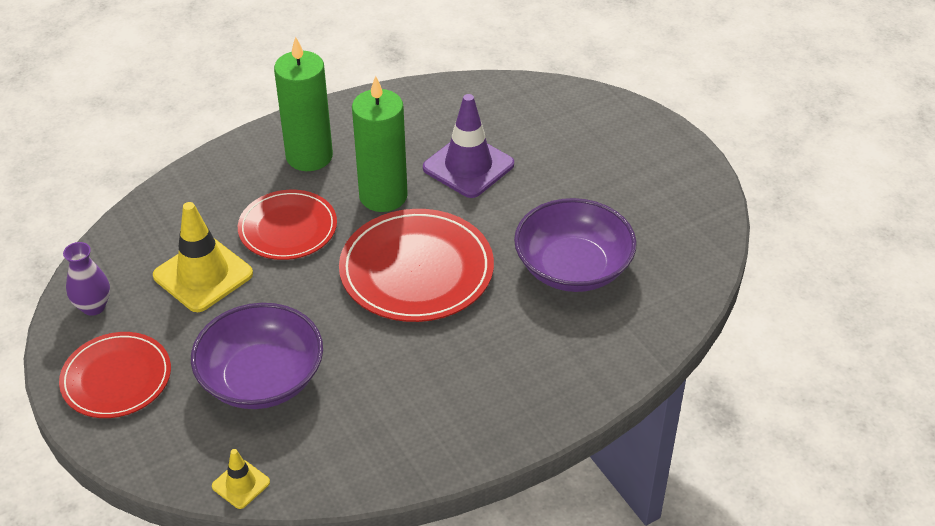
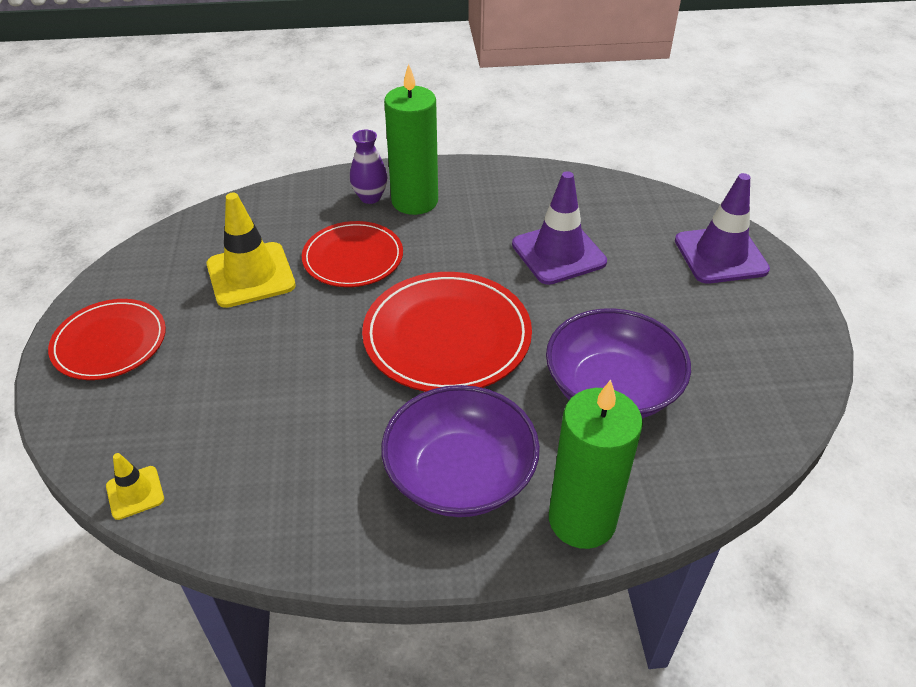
camera: 25 degrees right, 0 degrees up
(93, 307) = (141, 272): purple vase -> purple vase (370, 197)
(261, 378) = (231, 390): purple bowl -> purple bowl (460, 474)
(383, 196) = (459, 256): green candle -> green candle (582, 520)
(603, 125) = (720, 255): none -> purple traffic cone

